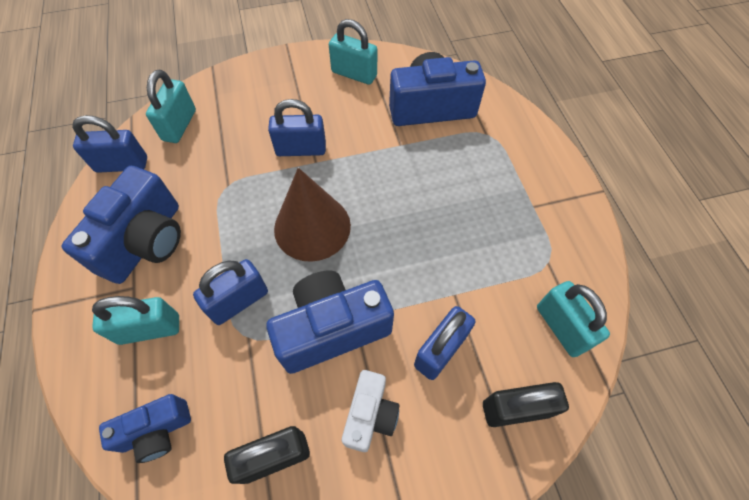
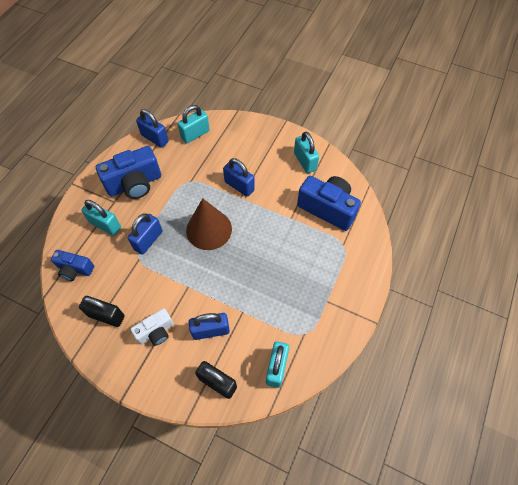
camera: 40 degrees right, 0 degrees up
(239, 301) = (148, 240): blue padlock -> blue padlock turned 60 degrees counterclockwise
(332, 329) = (174, 283): blue camera -> none

